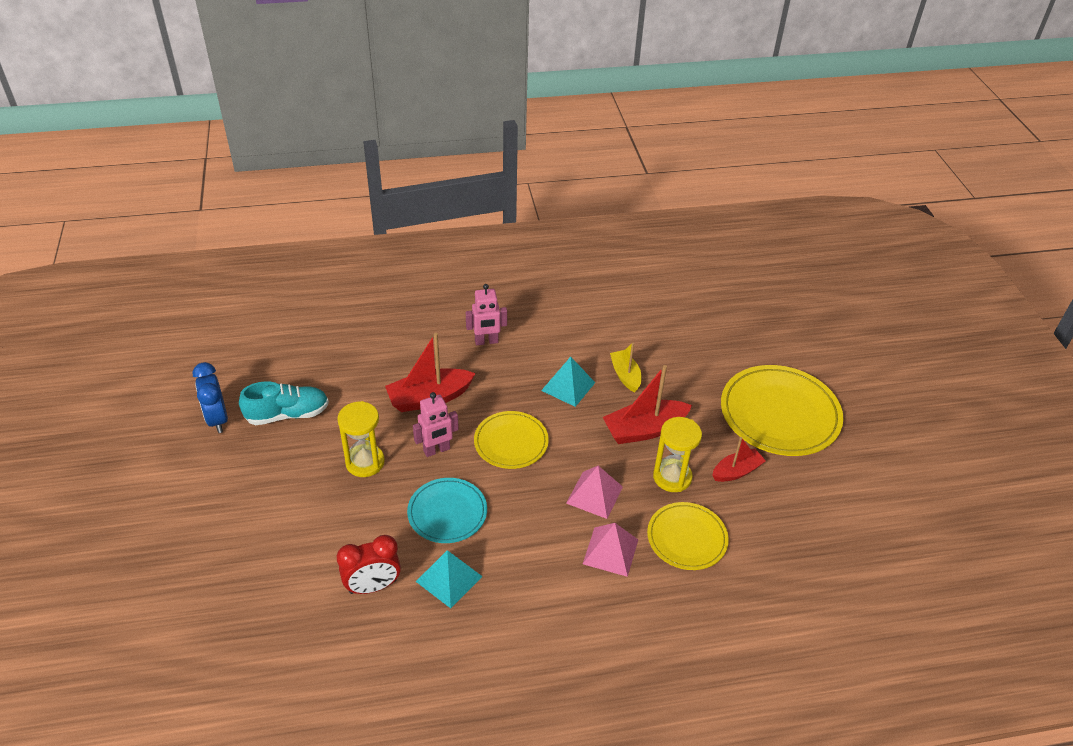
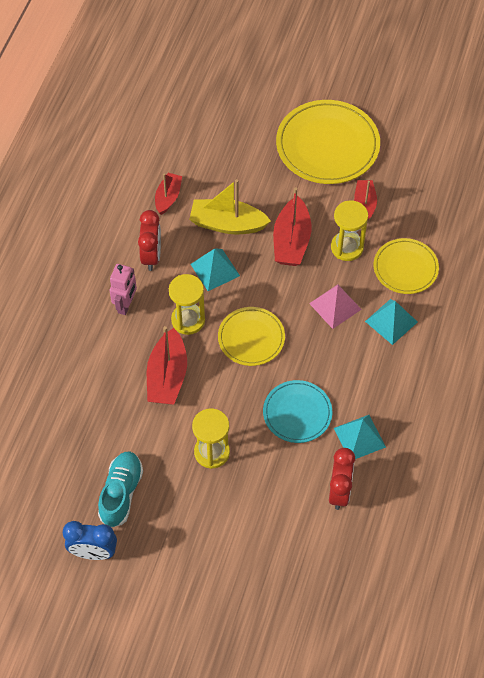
camera: 60 degrees left, 15 degrees up
(437, 450) = (229, 394): pink robot -> none
(499, 389) = (188, 320): none -> yellow hourglass
(550, 338) = (151, 256): none -> red clock
(610, 551) = (391, 321): pink pyramid -> turquoise pyramid
(621, 325) = (168, 197): none -> red boat
(625, 375) = (227, 224): yellow boat -> yellow boat, size x1.62

